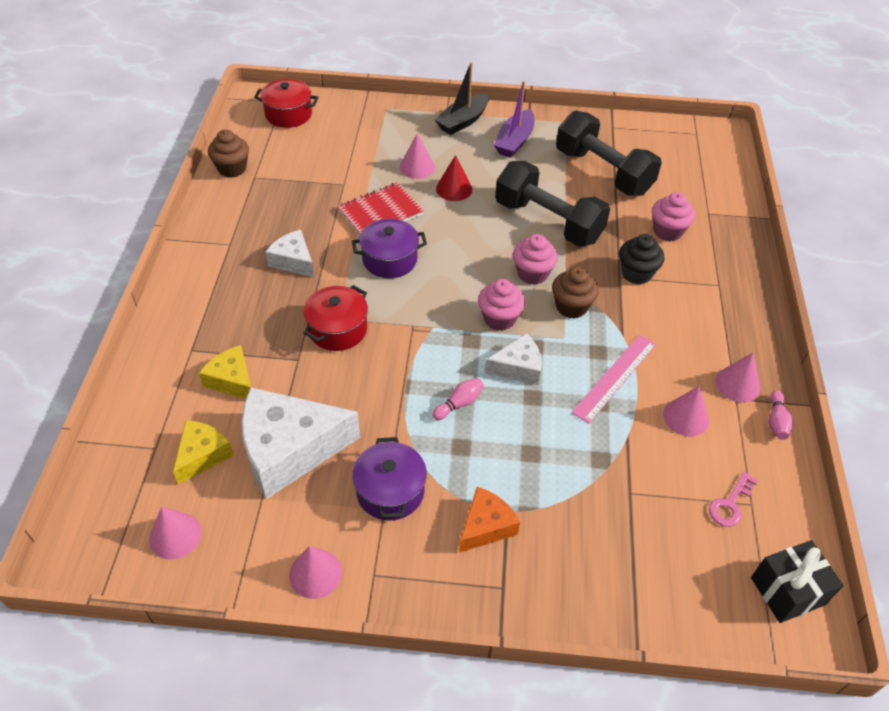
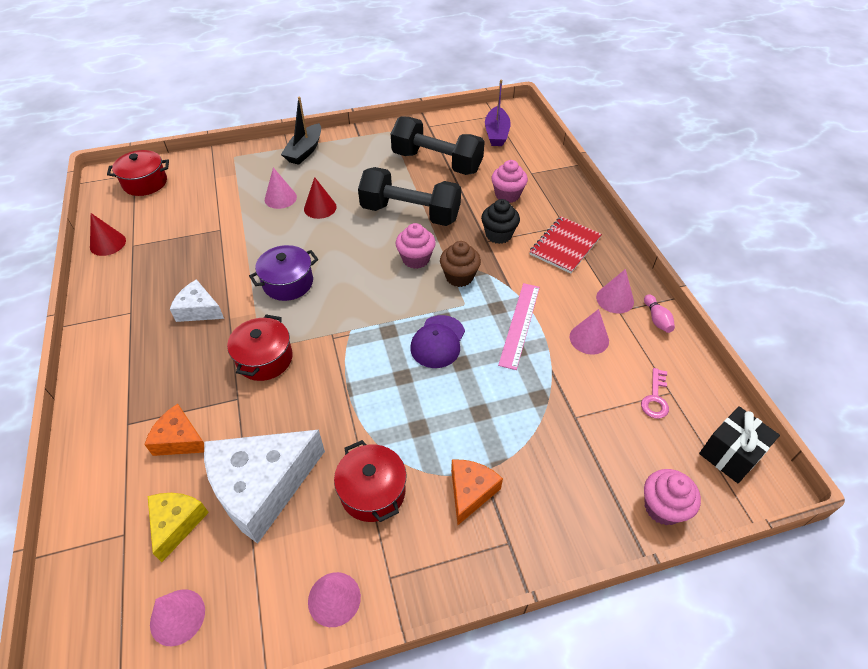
camera: 20 degrees left, 0 degrees up
(232, 168) = (108, 243): brown cupcake -> red cone
(232, 380) = (180, 439): yellow cheese -> orange cheese
(380, 212) = (263, 244): red notebook -> red notebook (565, 246)
(390, 491) = (373, 491): purple pot -> red pot
(459, 403) = (401, 389): pink bowling pin -> none
(499, 318) = (404, 305): pink cupcake -> pink cupcake (663, 507)
(514, 141) = (355, 156): purple boat -> purple boat (496, 133)
(518, 367) = (438, 341): white cheese -> purple cap

